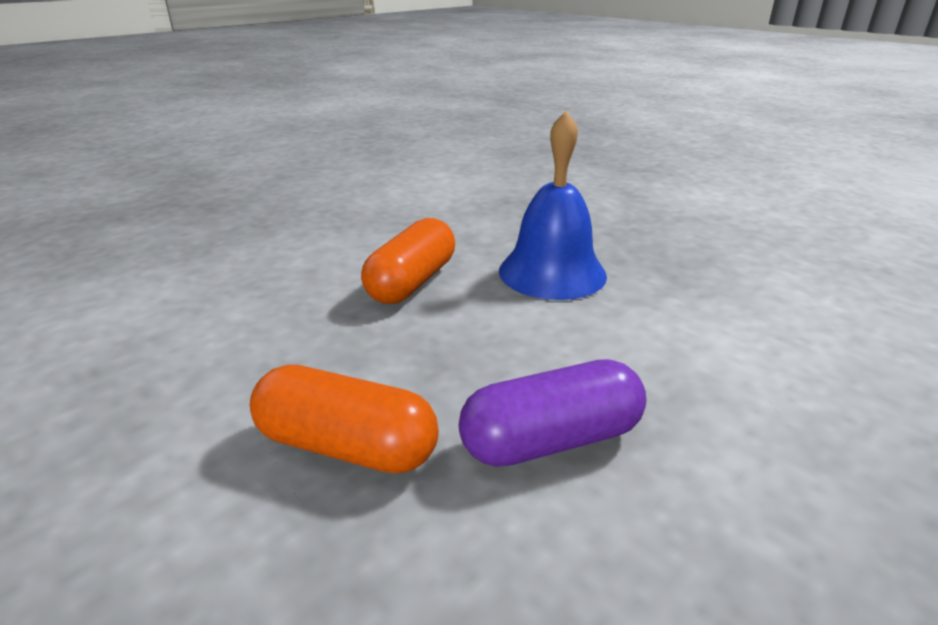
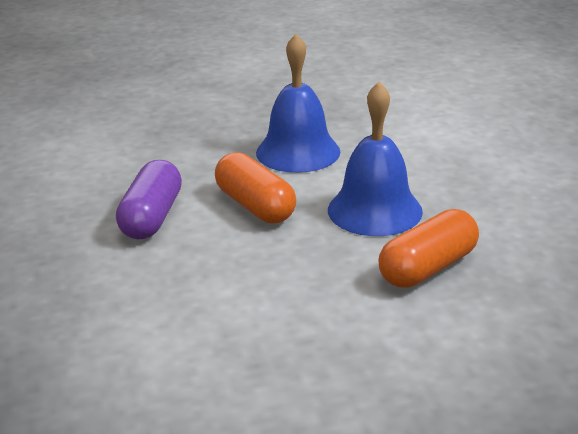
camera: 60 degrees left, 0 degrees up
(467, 359) = (374, 210): none -> blue bell
(551, 440) = (467, 206): purple capsule -> purple capsule (152, 217)

